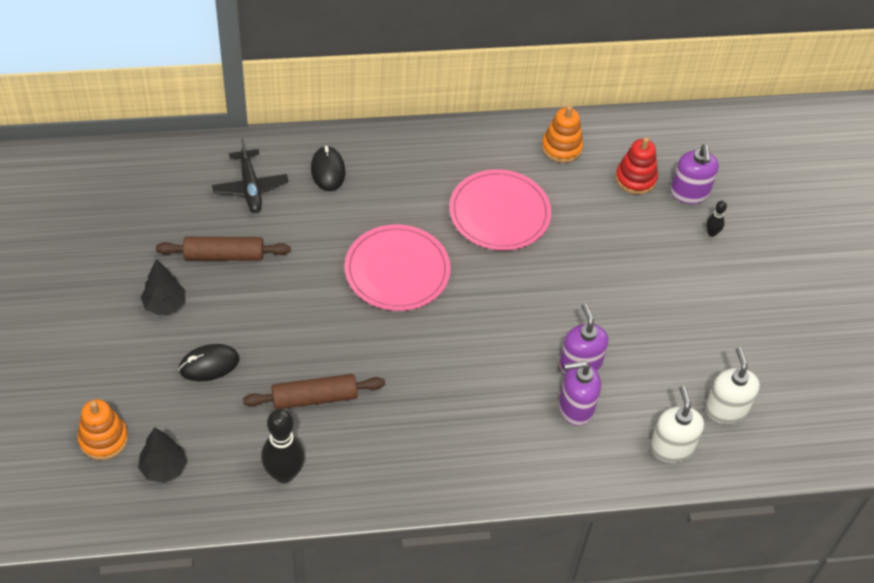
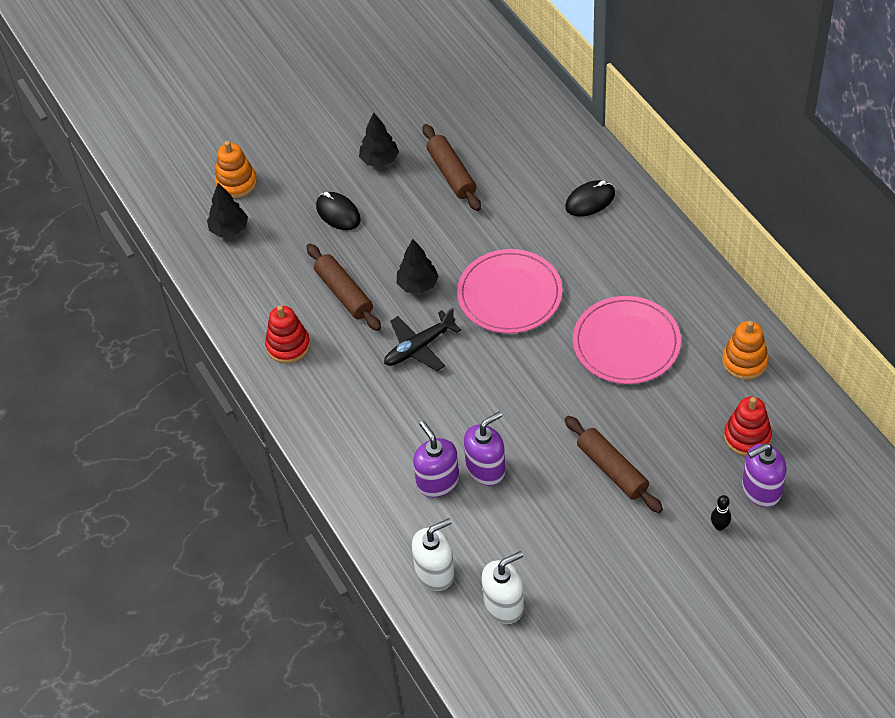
camera: 75 degrees right, 0 degrees up
(250, 187) = (535, 158): black plane -> black plane (419, 347)
(284, 474) = (262, 304): black bowling pin -> none
(342, 335) = (417, 285): none -> black tree
(351, 470) = (288, 346): none -> red stacking toy
(624, 278) = (612, 470): none -> brown rolling pin

